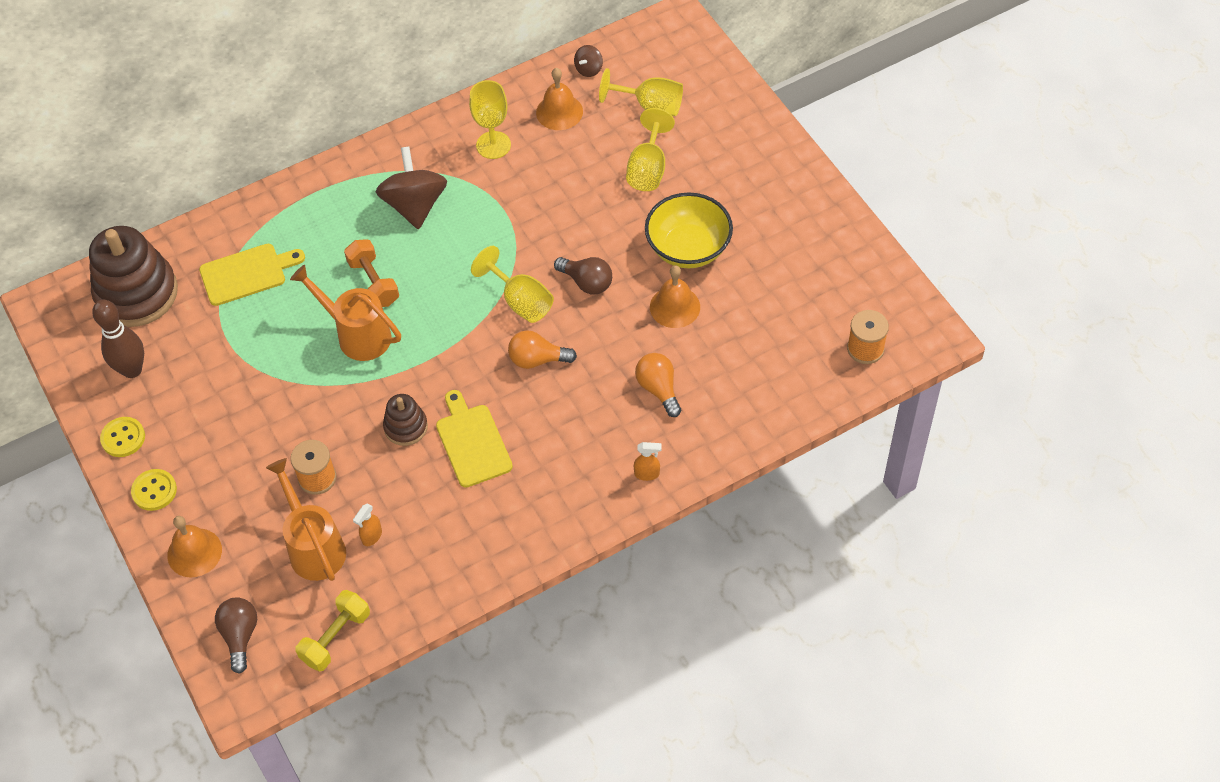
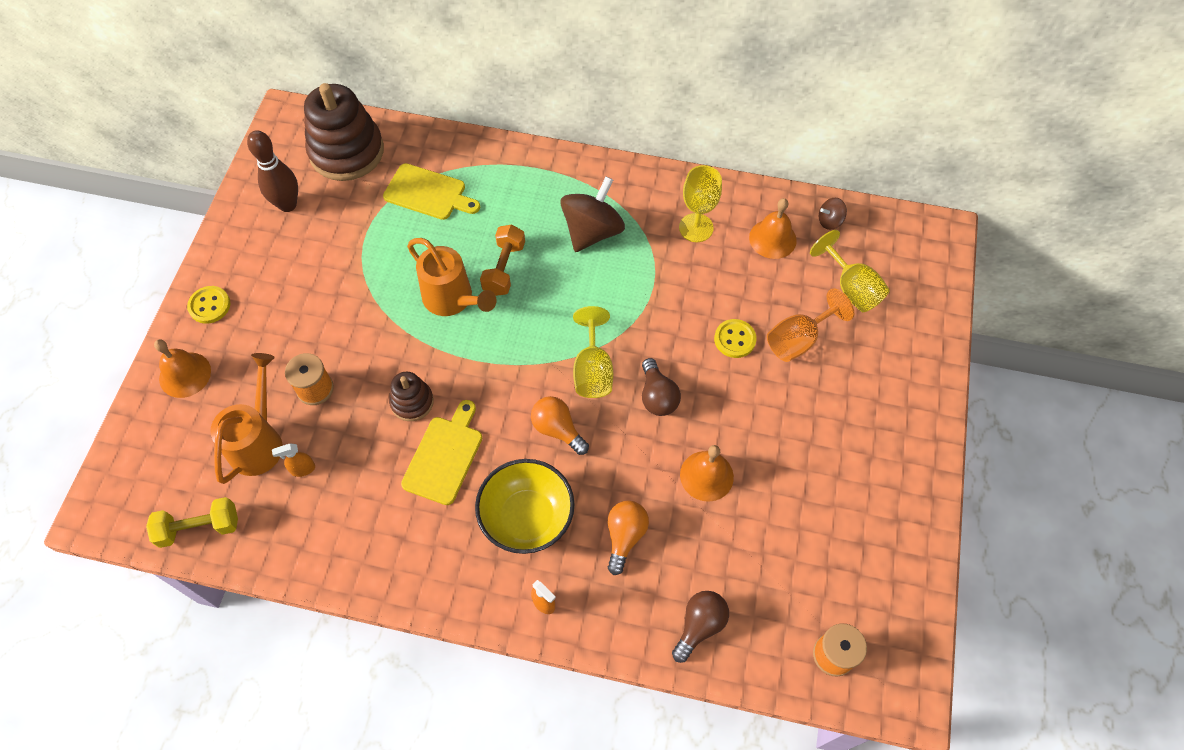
camera: 40 degrees right, 5 degrees up
(123, 438) = (232, 250): yellow button -> yellow button (734, 339)
(240, 636) = (145, 466): brown light bulb -> brown light bulb (699, 626)
(357, 334) = (453, 300): orange watering can -> orange watering can turned 150 degrees clockwise
(648, 169) = (798, 339): yellow goblet -> orange goblet
(688, 248) = (766, 434): yellow bowl -> yellow bowl (527, 517)

